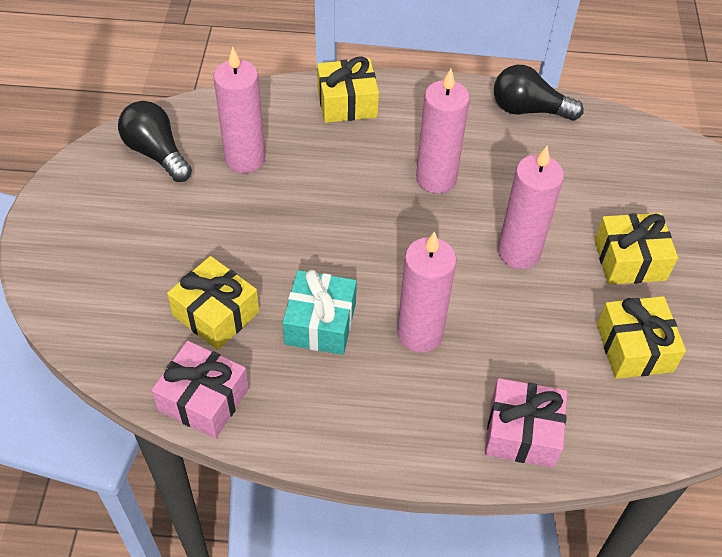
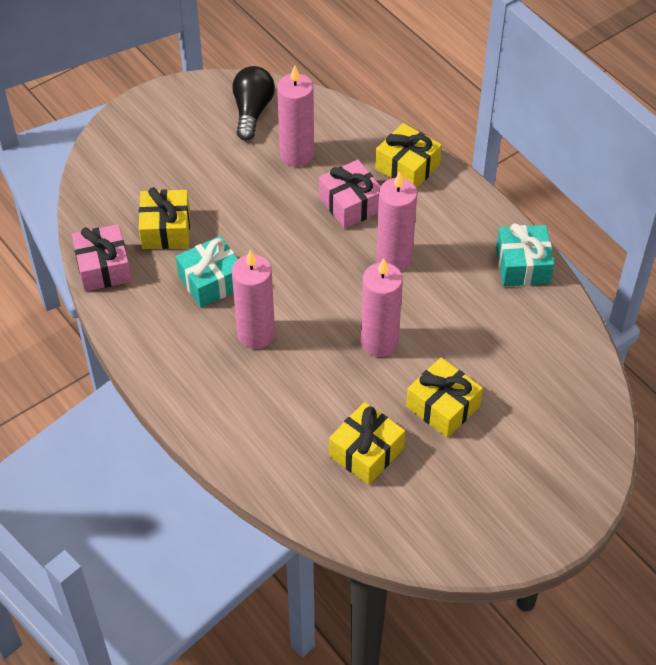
camera: 50 degrees right, 0 degrees up
(522, 432) = (236, 432): pink gift -> pink gift (350, 204)
(529, 110) = (523, 265): black light bulb -> turquoise gift

